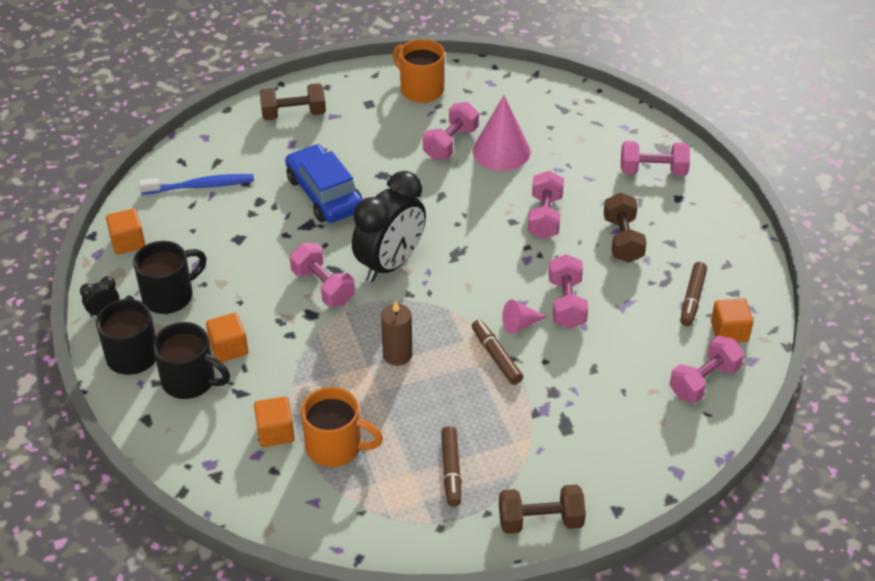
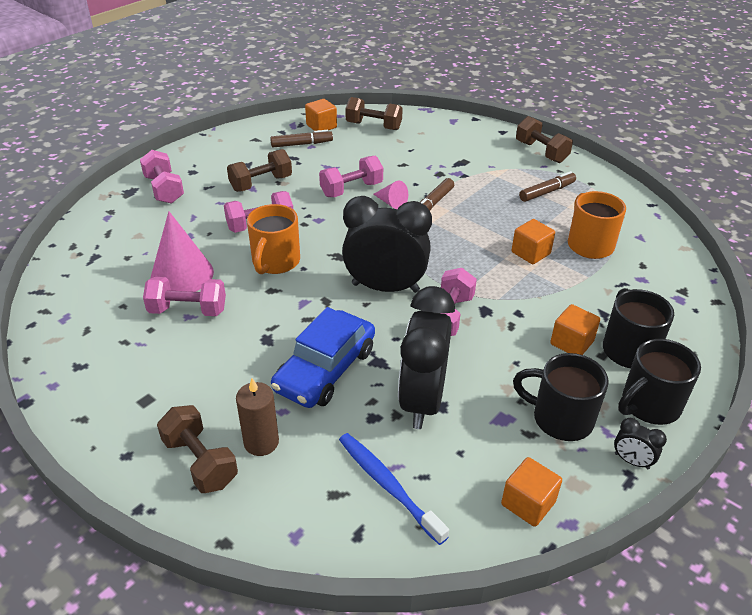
camera: 120 degrees left, 5 degrees down
(251, 231) = (422, 400): none -> black clock
(275, 432) = (613, 278): orange cube -> orange cube (530, 253)
(397, 355) = (478, 248): brown candle -> brown candle (261, 442)
(420, 89) = (98, 366): orange mug -> orange mug (275, 262)
(704, 381) = (373, 126): pink dumbbell -> brown dumbbell

